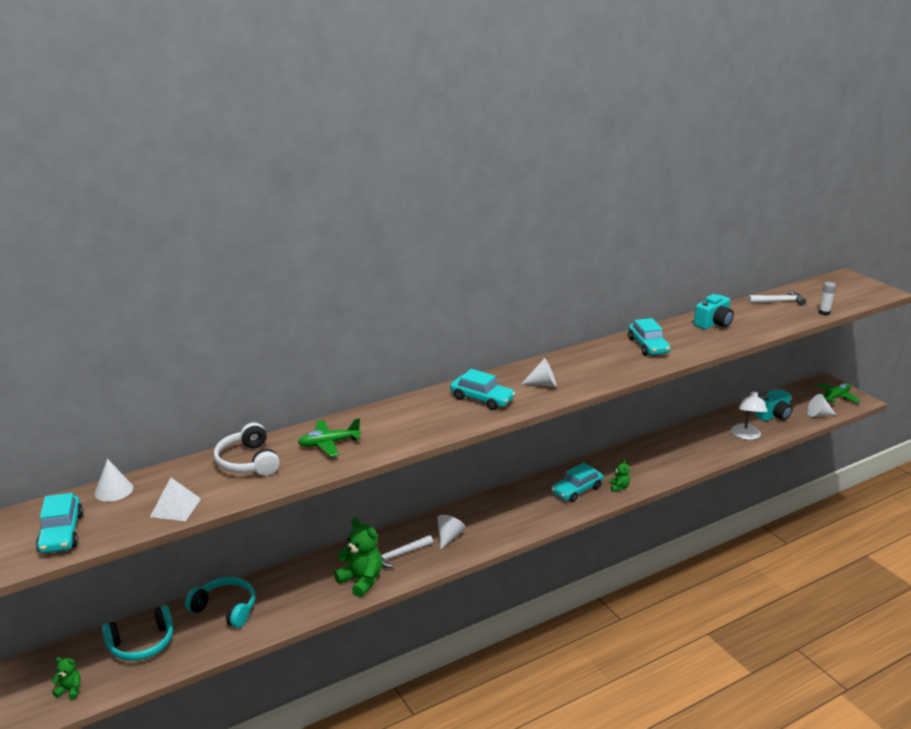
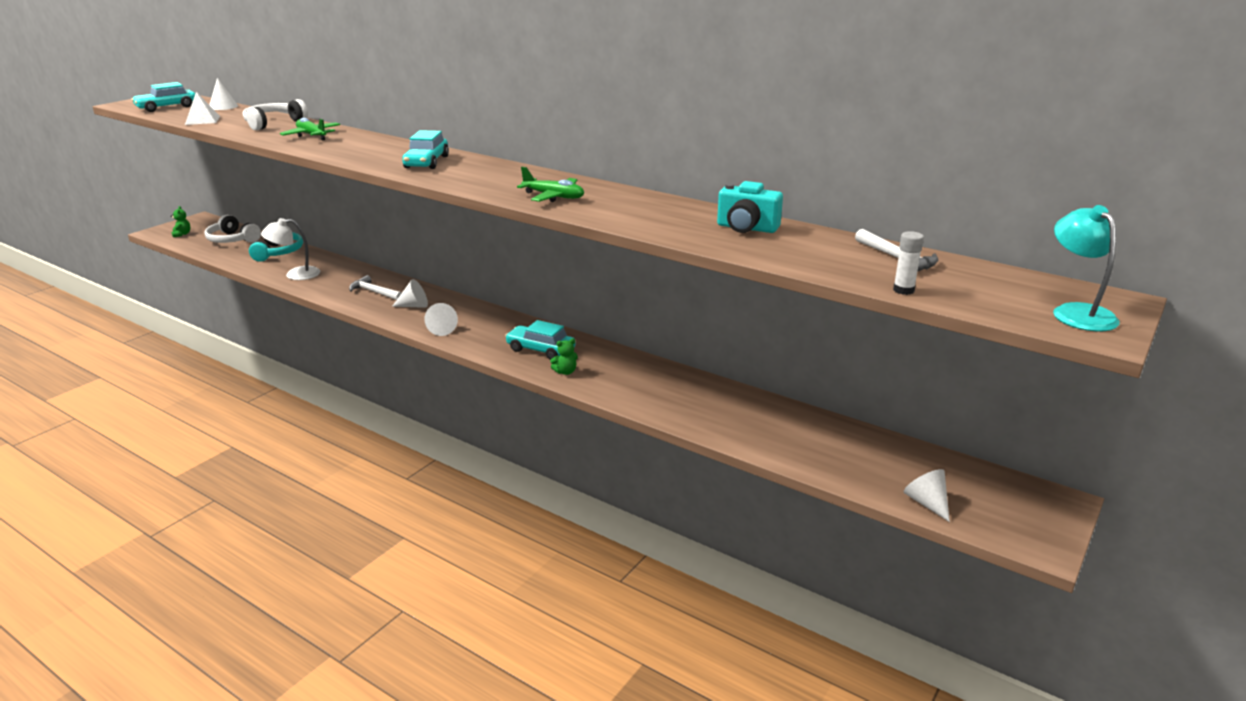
camera: 65 degrees right, 0 degrees up
(142, 643) = (232, 239): turquoise headphones -> white headphones
(361, 580) = (331, 286): green teddy bear -> none
(543, 384) = (479, 176): white cone -> white cone (441, 329)
(648, 346) = (628, 205): turquoise car -> none
(746, 436) = (780, 443): white lamp -> white lamp (295, 274)
(774, 415) = (871, 460): turquoise camera -> none
(836, 397) = (1018, 517): green plane -> green plane (553, 197)
(859, 288) = (1077, 312): none -> turquoise lamp

